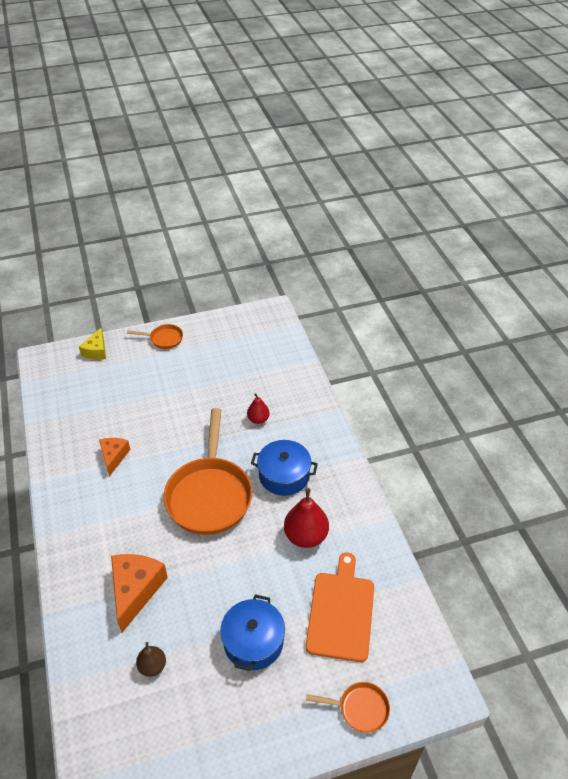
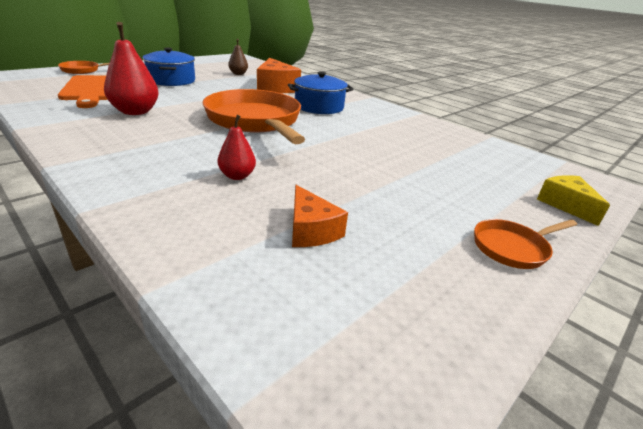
camera: 150 degrees right, 15 degrees down
(114, 457) = (379, 129): orange cheese -> orange cheese (311, 230)
(284, 475) = (173, 139): blue pot -> blue pot (319, 107)

